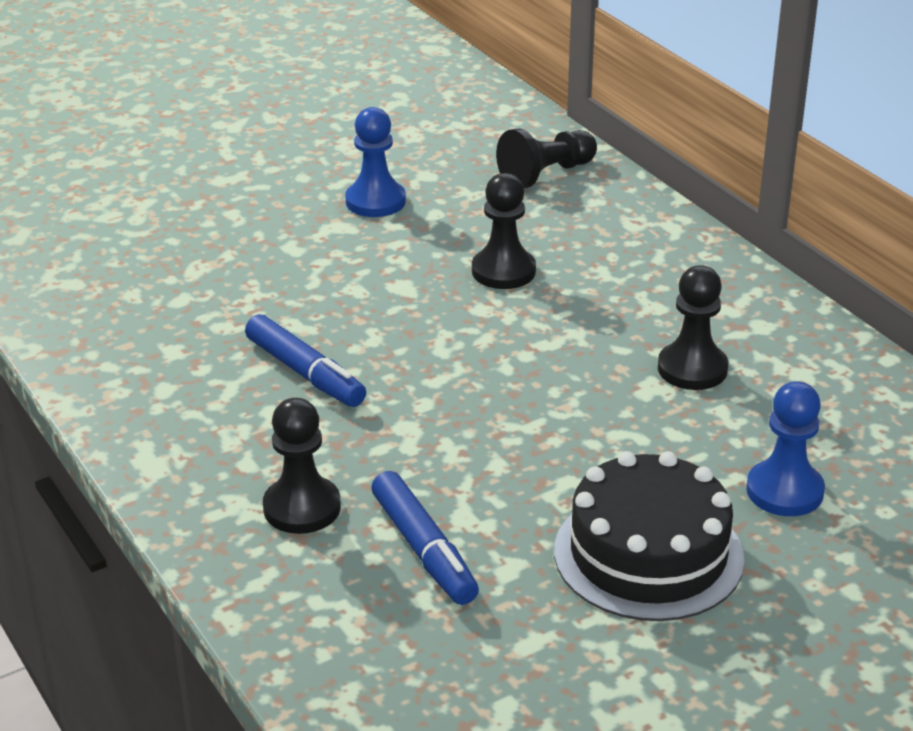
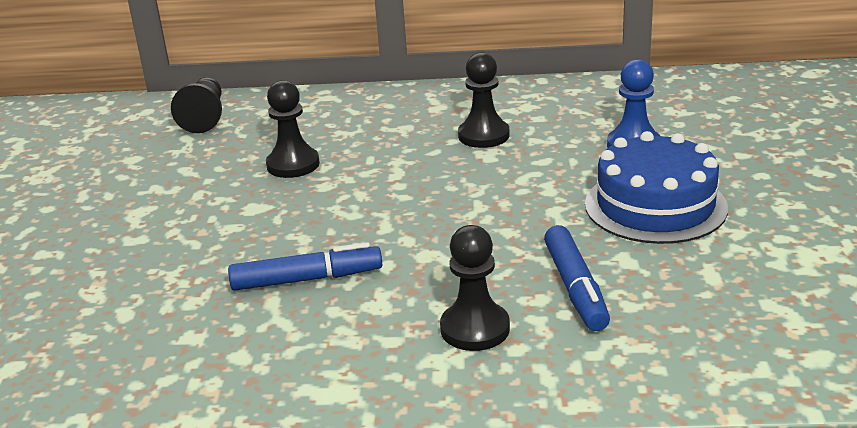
camera: 55 degrees left, 5 degrees down
(375, 201) = (132, 187): blue pawn -> none
(424, 549) = (576, 288): blue marker -> blue marker turned 75 degrees clockwise
(648, 554) = (655, 206): black cake -> blue cake

